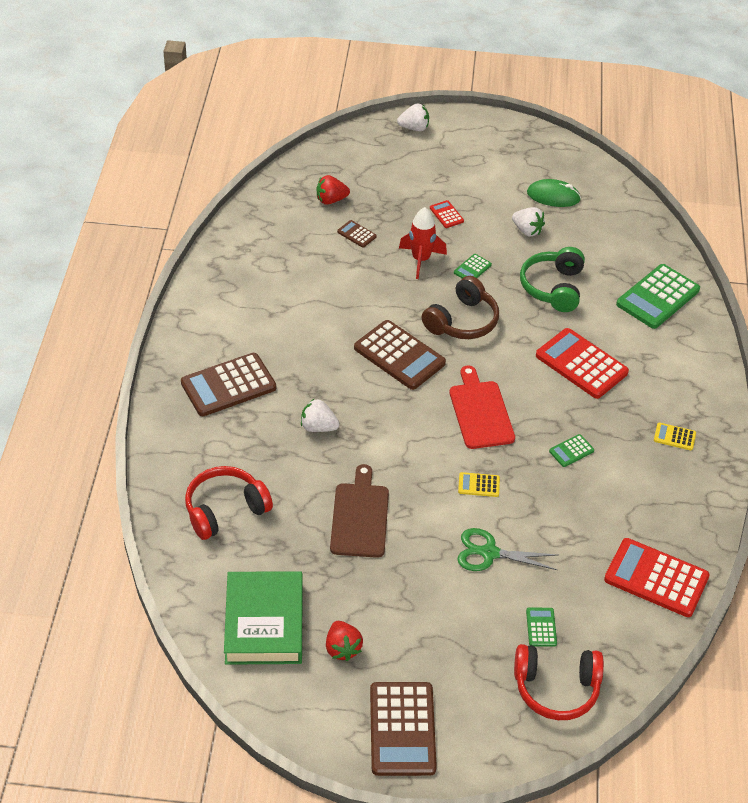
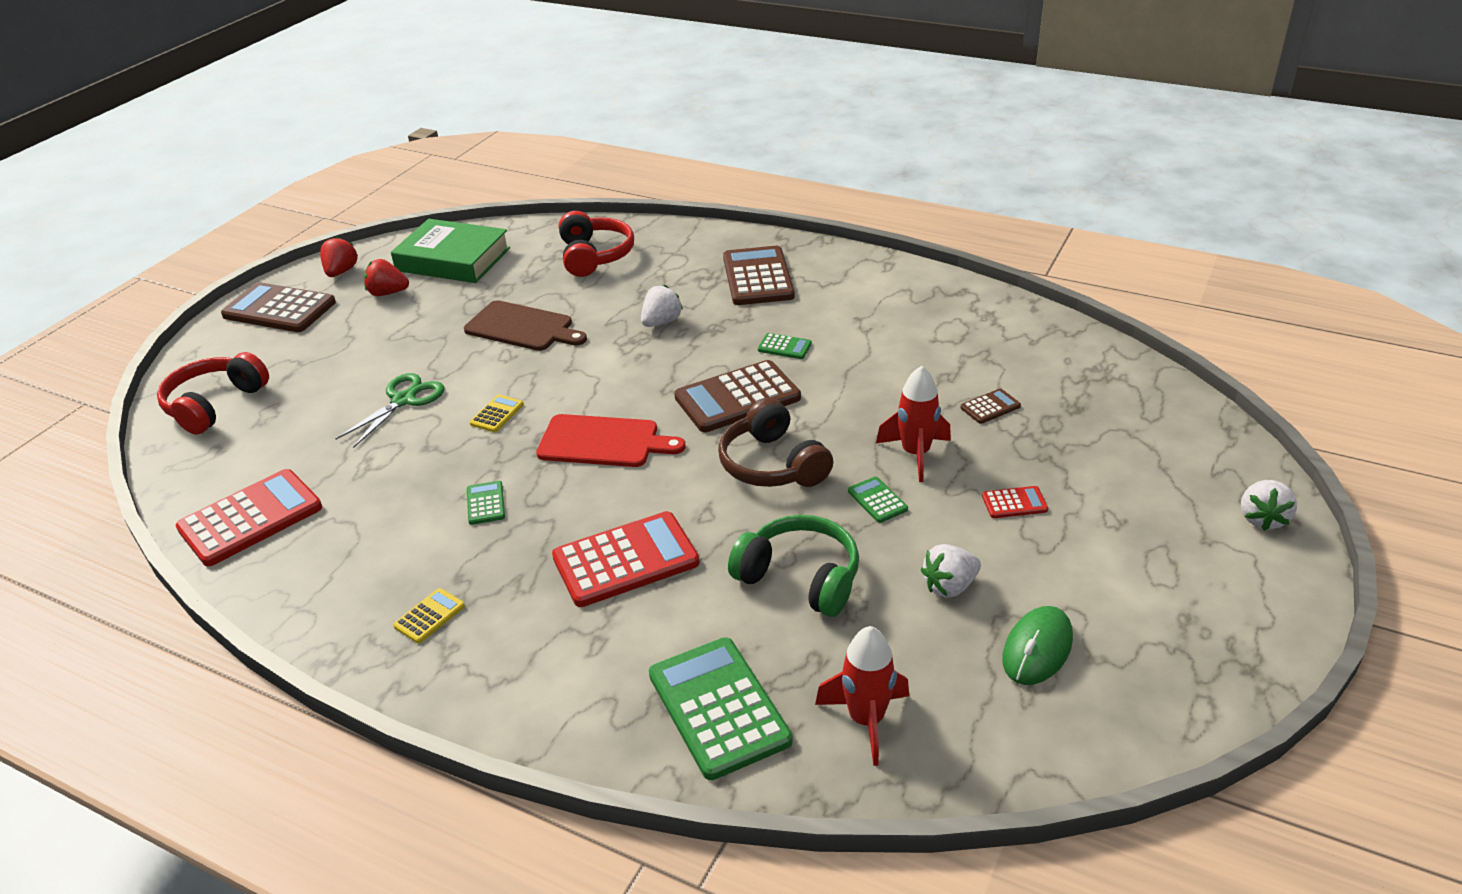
camera: 115 degrees right, 10 degrees down
(331, 200) = (1074, 398): red strawberry -> red strawberry (341, 272)
(541, 627) = (286, 413): green calculator -> green calculator (784, 347)
(632, 245) = (866, 720): none -> red rocket

